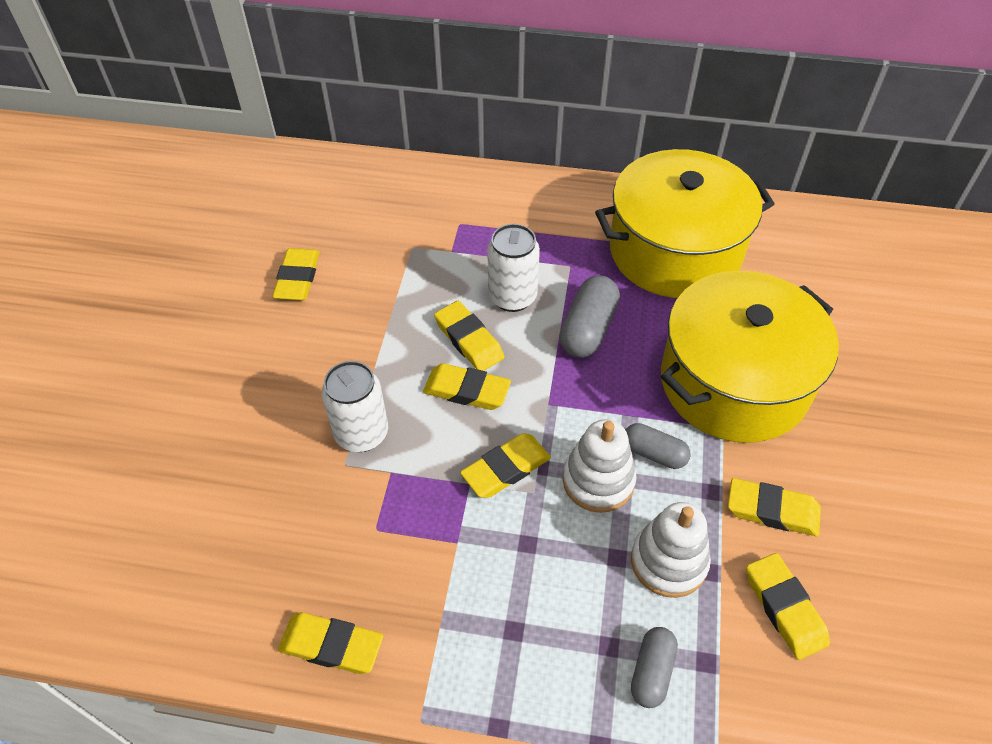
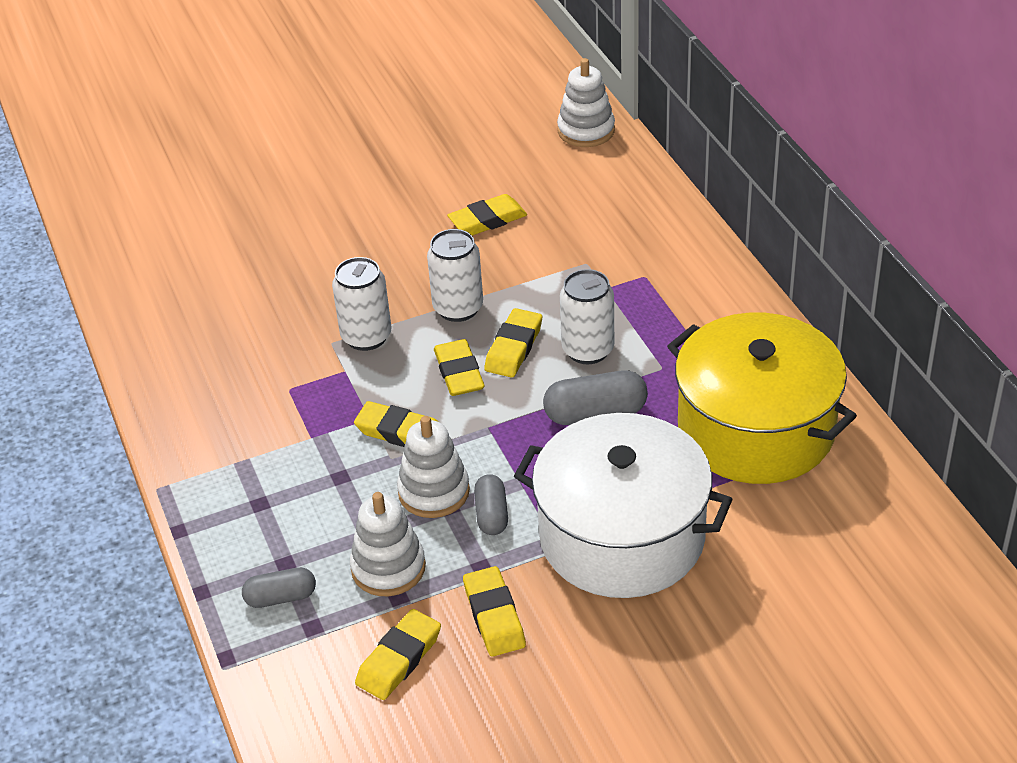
camera: 60 degrees right, 10 degrees down
(257, 168) = (586, 130): none -> white stacking toy
(331, 646) = (180, 415): yellow eraser -> none
(387, 351) = (458, 308): none -> white can
(734, 382) = (622, 536): yellow pot -> white pot

